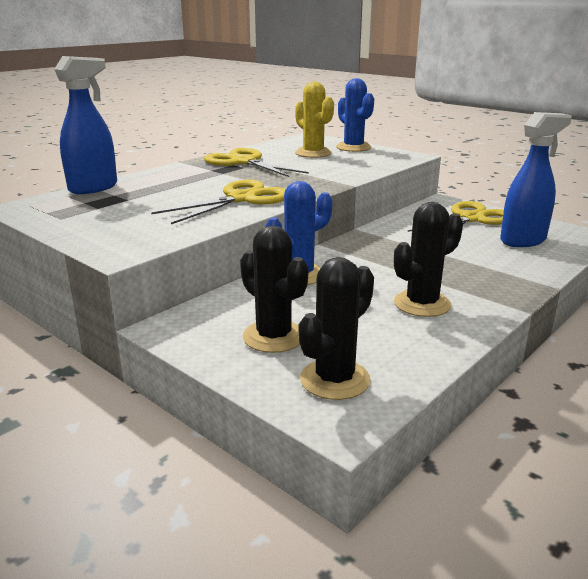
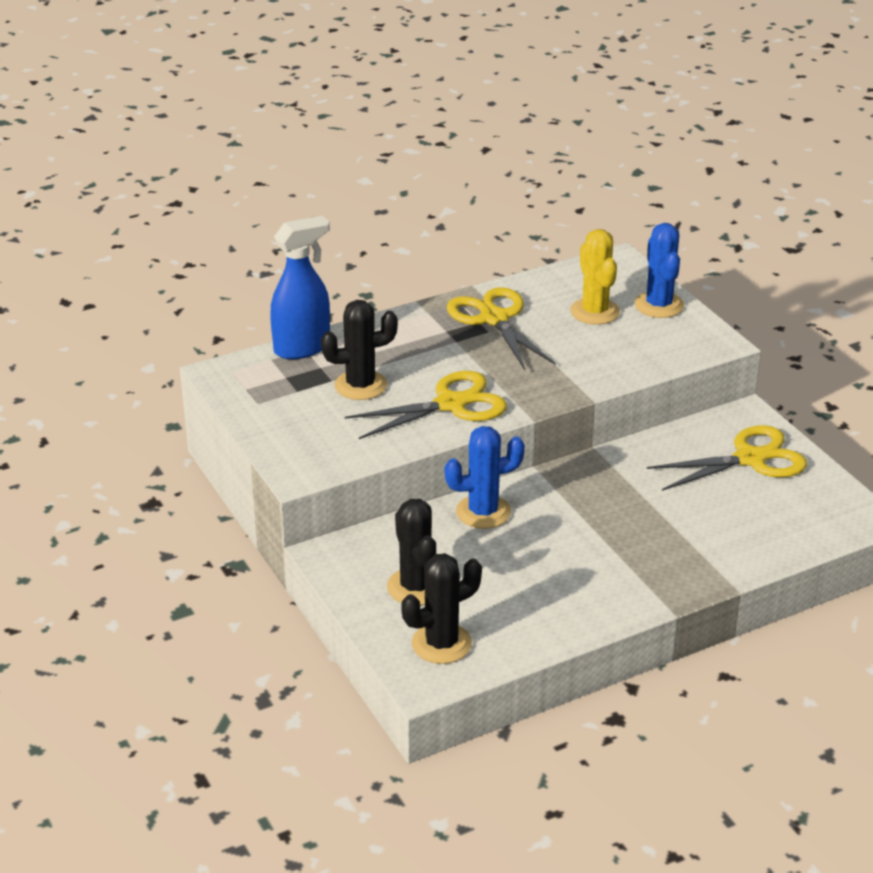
camera: 20 degrees right, 10 degrees up
(422, 304) = (579, 580): black cactus -> black cactus (360, 385)
(523, 240) = (776, 511): blue spray bottle -> none

